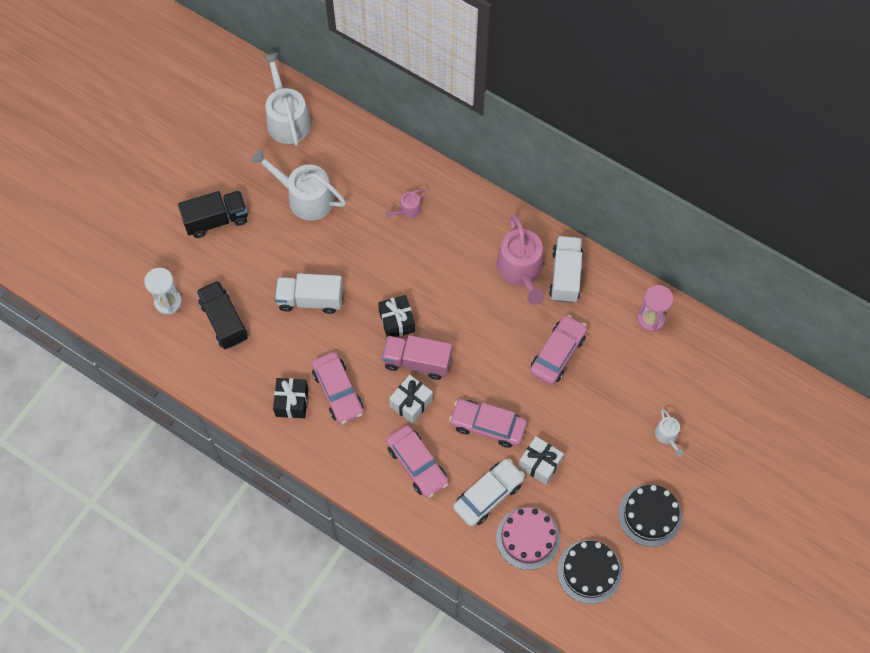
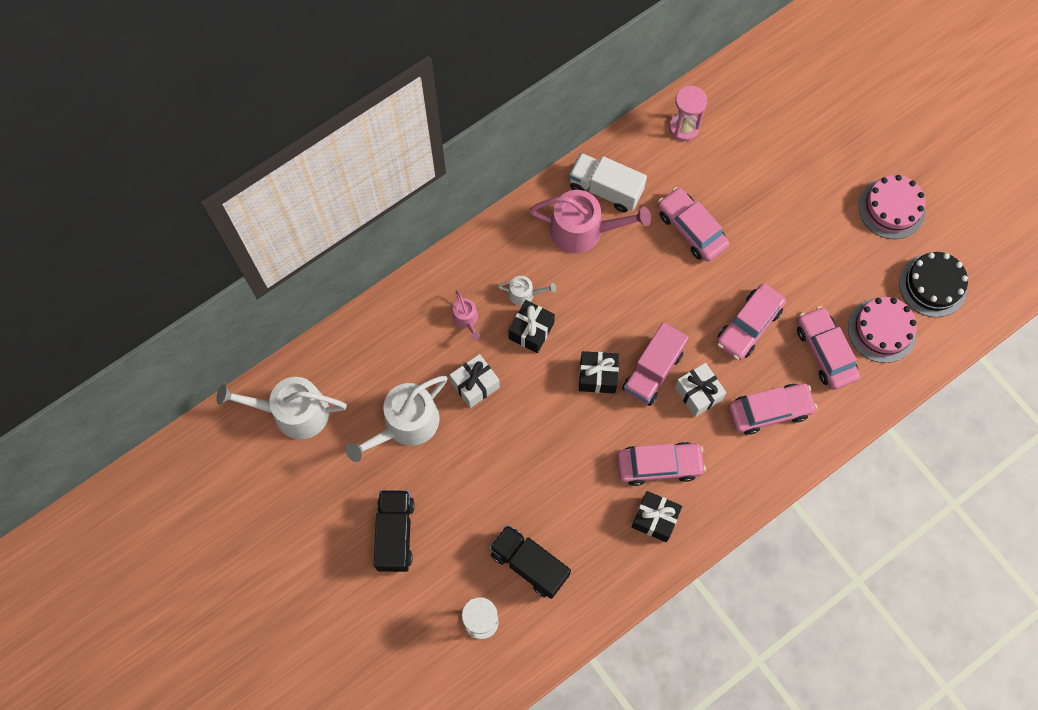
camera: 70 degrees left, 5 degrees up
(224, 321) = (529, 564): black truck -> black truck turned 45 degrees clockwise
(310, 300) = (537, 460): white truck -> none
(416, 260) = (531, 331): none -> black gift
(488, 495) = (825, 352): white car -> pink car
(540, 464) = (806, 290): white gift -> white gift (475, 385)
(650, 515) = (891, 208): black cake -> pink cake
(667, 436) = (814, 161): white watering can -> white watering can (525, 294)

